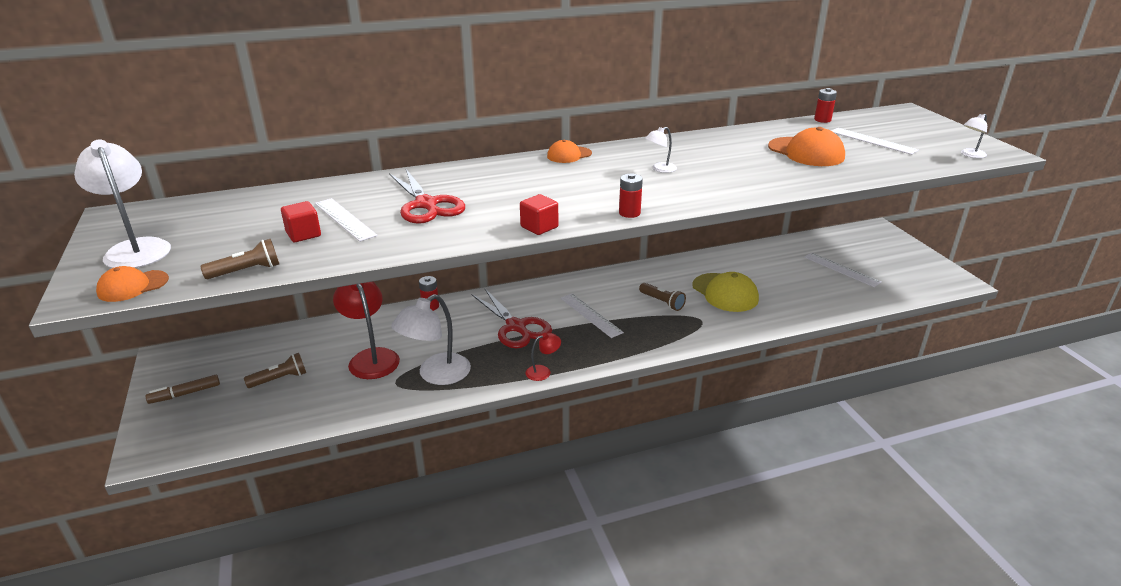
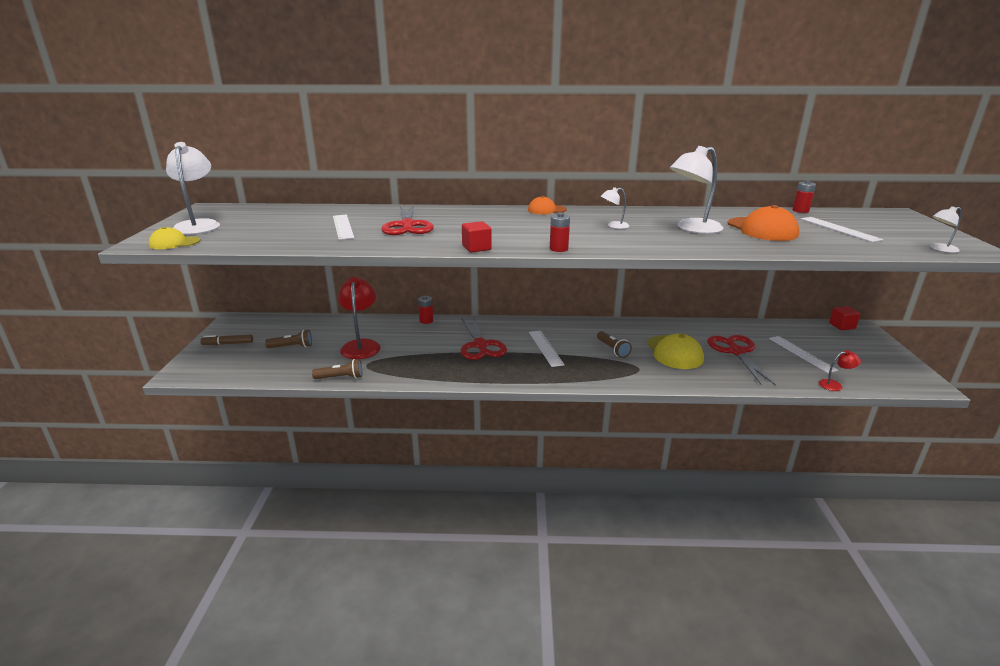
camera: 20 degrees right, 5 degrees down
(133, 286) = (174, 243): orange cap -> yellow cap
(246, 271) = (249, 245): brown flashlight -> brown flashlight (340, 378)
(303, 234) = (307, 231): red cube -> red cube (842, 326)
(436, 375) = (398, 365): white lamp -> white lamp (692, 228)
(543, 371) = (480, 379): red lamp -> red lamp (835, 385)
(782, 279) = (736, 351): none -> red scissors

